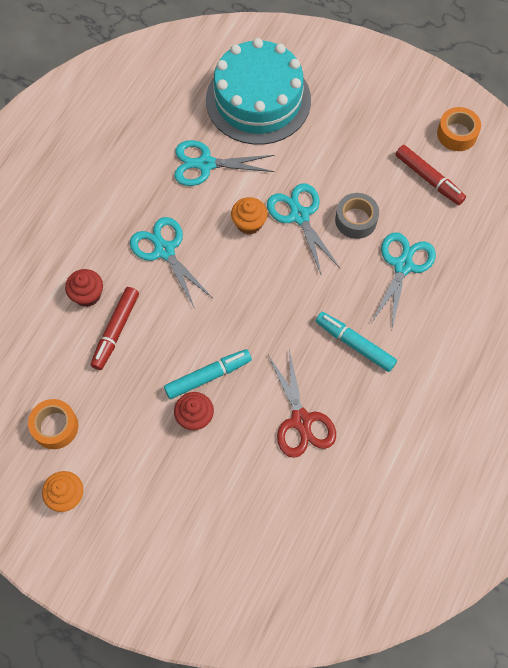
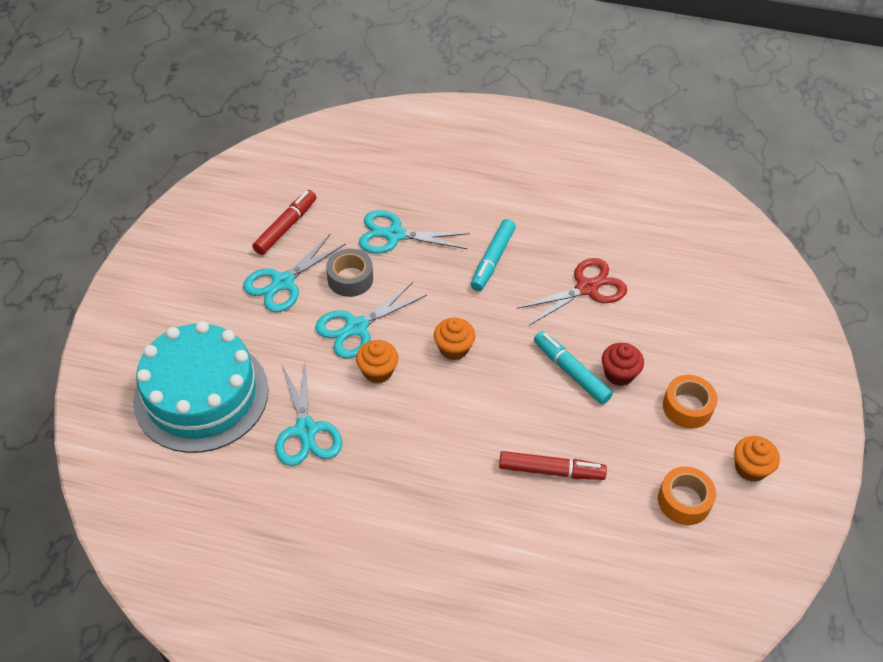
camera: 105 degrees left, 15 degrees down
(87, 295) = (516, 512): red cupcake -> none
(164, 250) = (434, 446): turquoise scissors -> turquoise scissors (283, 282)
(258, 286) = (453, 348): none -> orange cupcake
(457, 134) = (224, 211): orange tape -> orange tape (687, 407)

